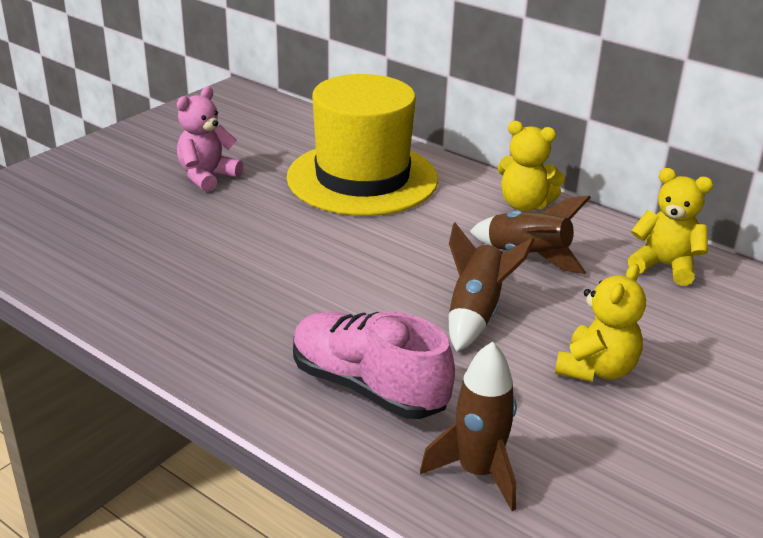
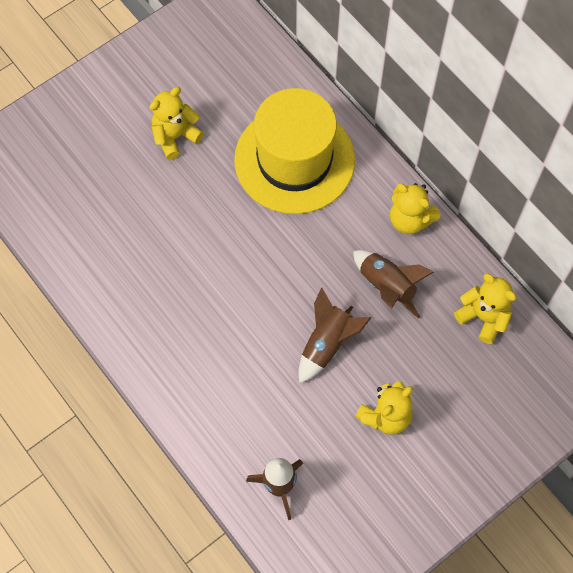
camera: 15 degrees right, 35 degrees up
(207, 177) = (175, 136): pink teddy bear -> yellow teddy bear
(368, 387) = (235, 402): pink shoe -> none

